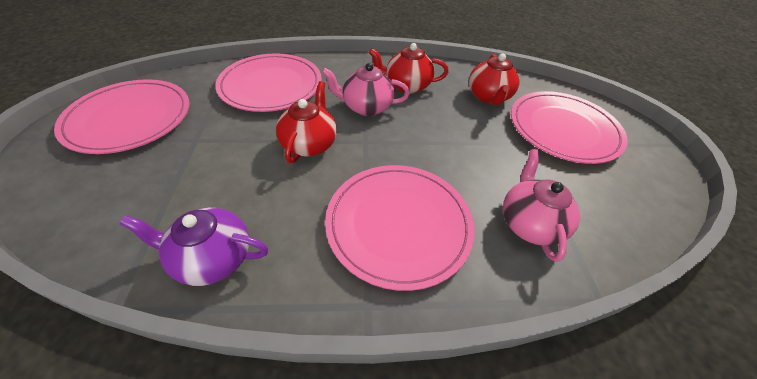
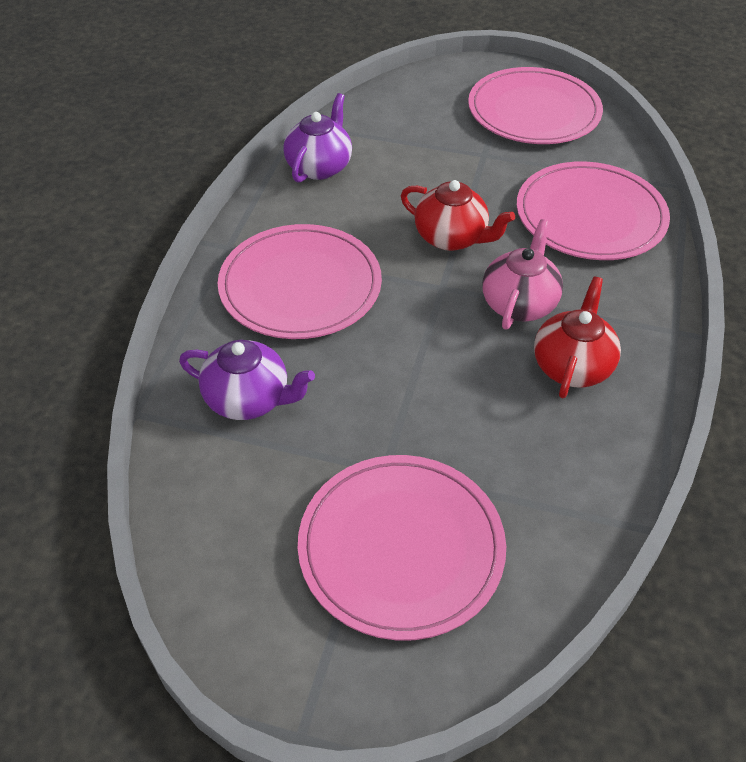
camera: 110 degrees right, 0 degrees up
(488, 97) = (520, 474): red teapot -> none
(529, 223) = (249, 399): pink teapot -> purple teapot

